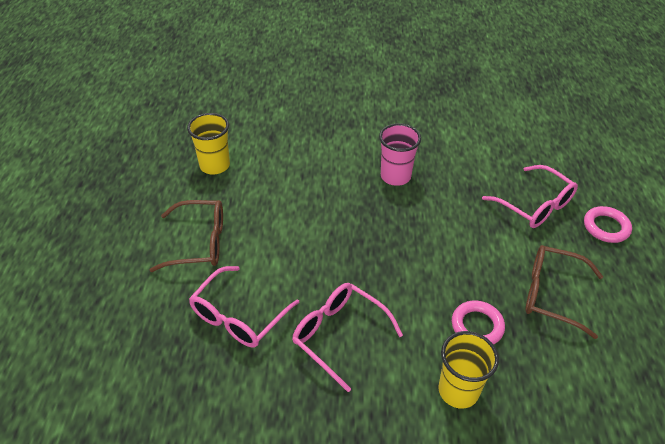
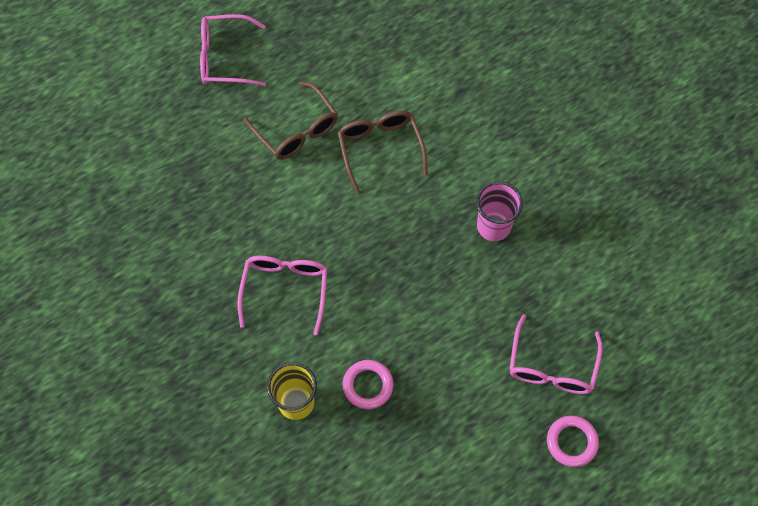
camera: 55 degrees right, 20 degrees up
(215, 165) = (387, 75): yellow cup -> none
(238, 317) = (250, 210): pink glasses -> pink glasses (224, 57)
(551, 294) = (447, 428): brown glasses -> brown glasses (380, 148)

